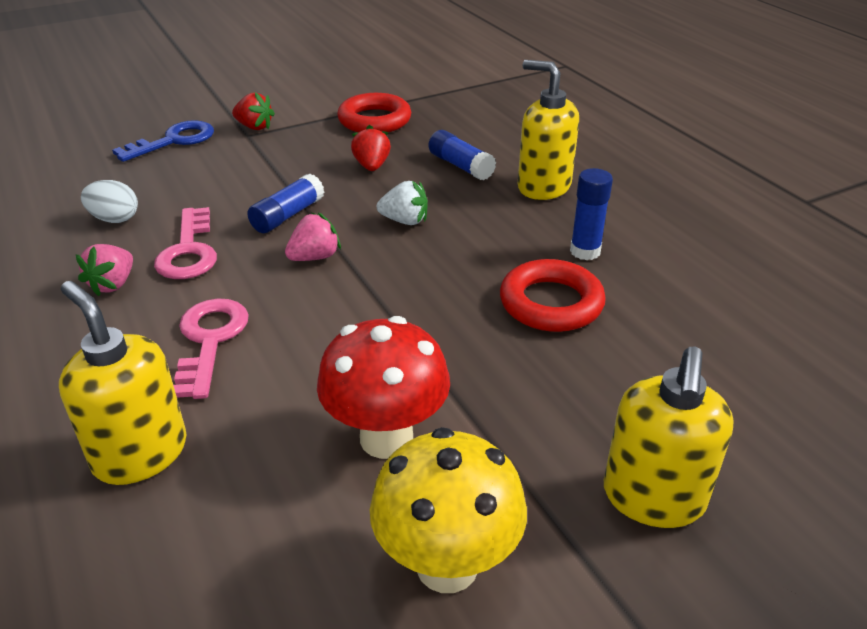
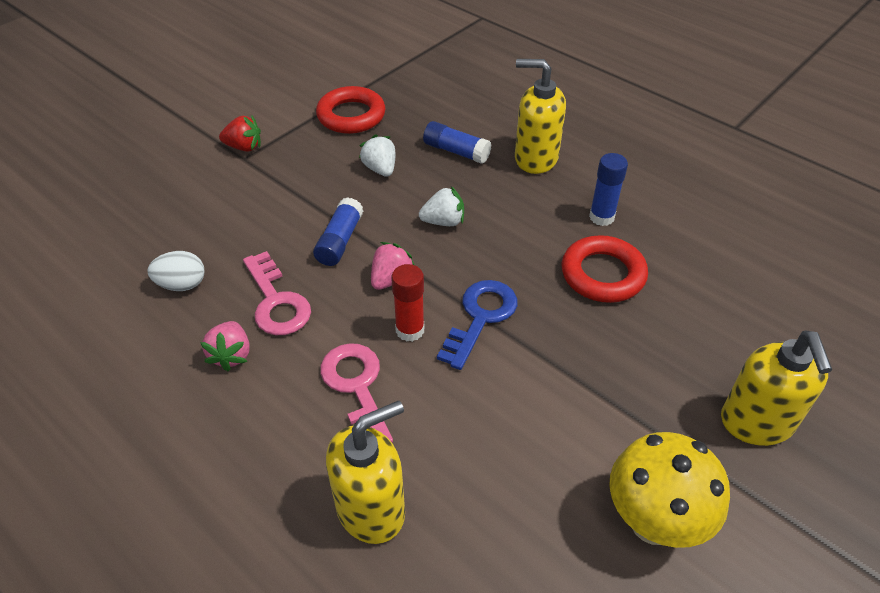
camera: 20 degrees left, 10 degrees up
(140, 453) = (371, 509): yellow soap dispenser -> yellow soap dispenser turned 120 degrees clockwise
(174, 141) = (176, 181): blue key -> blue key (480, 317)
(301, 305) = (410, 330): none -> red glue stick
(372, 166) = (380, 169): red strawberry -> white strawberry
(386, 438) = (551, 433): red mushroom -> none

